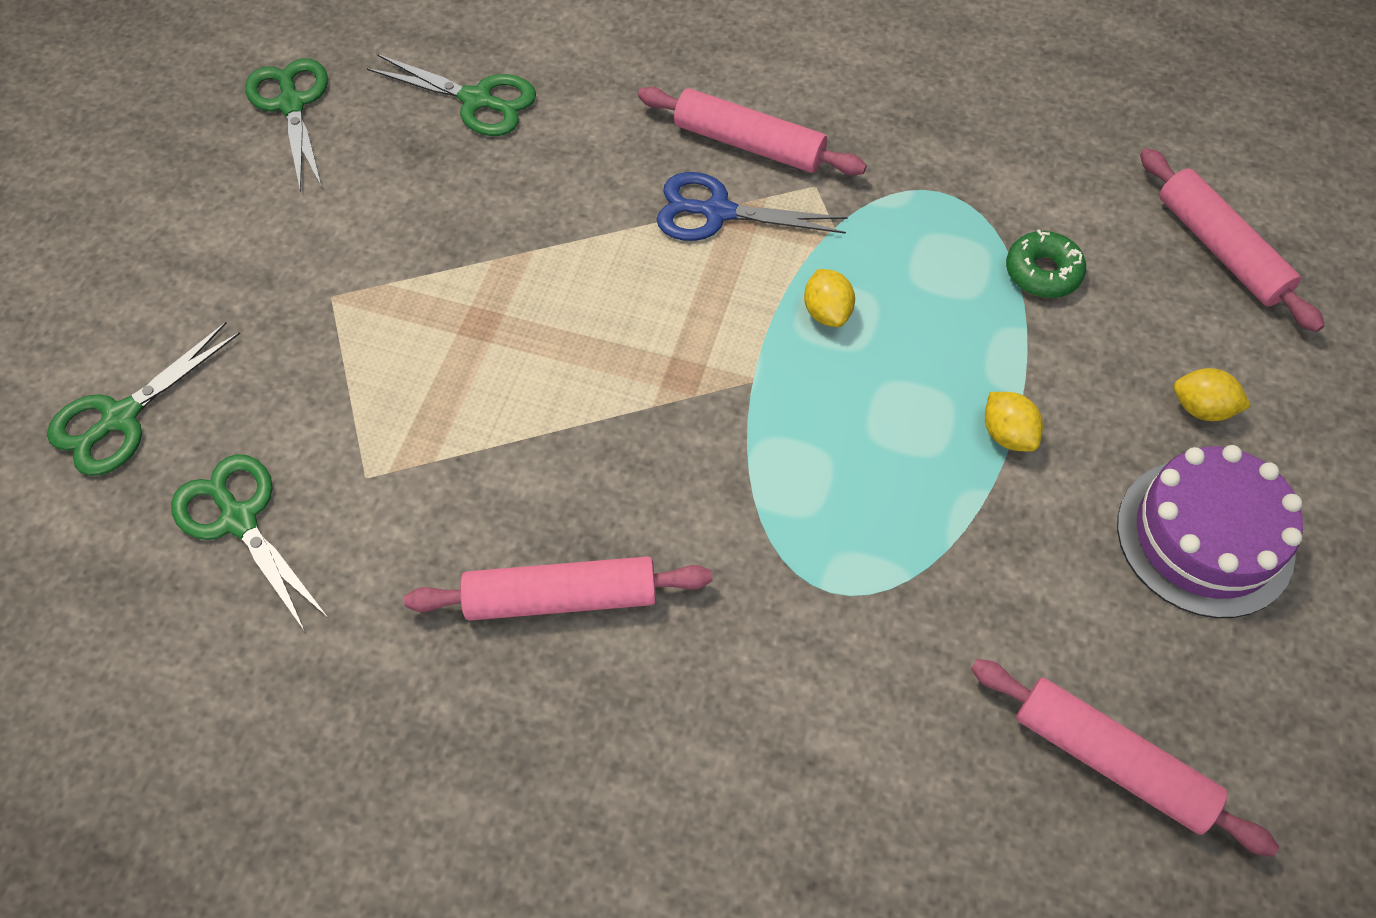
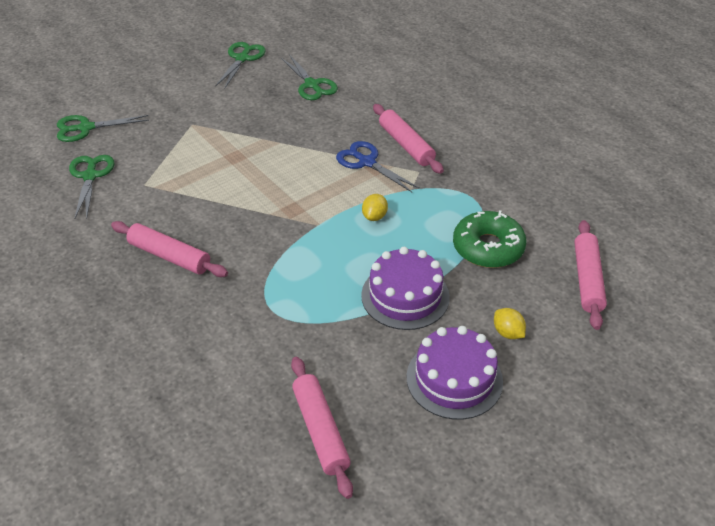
camera: 35 degrees right, 15 degrees down
(1007, 434) = (405, 296): yellow lemon -> purple cake
(1042, 272) = (488, 247): green donut -> green donut, size x1.71

